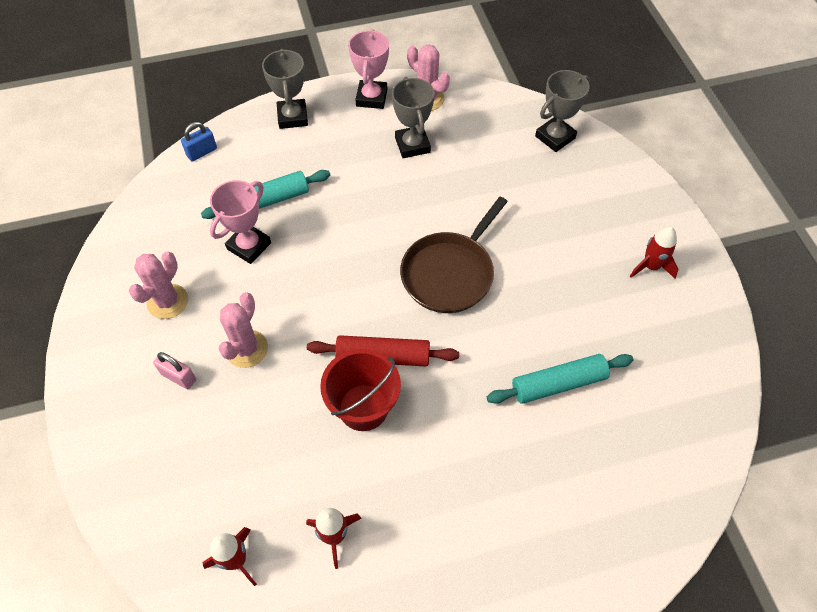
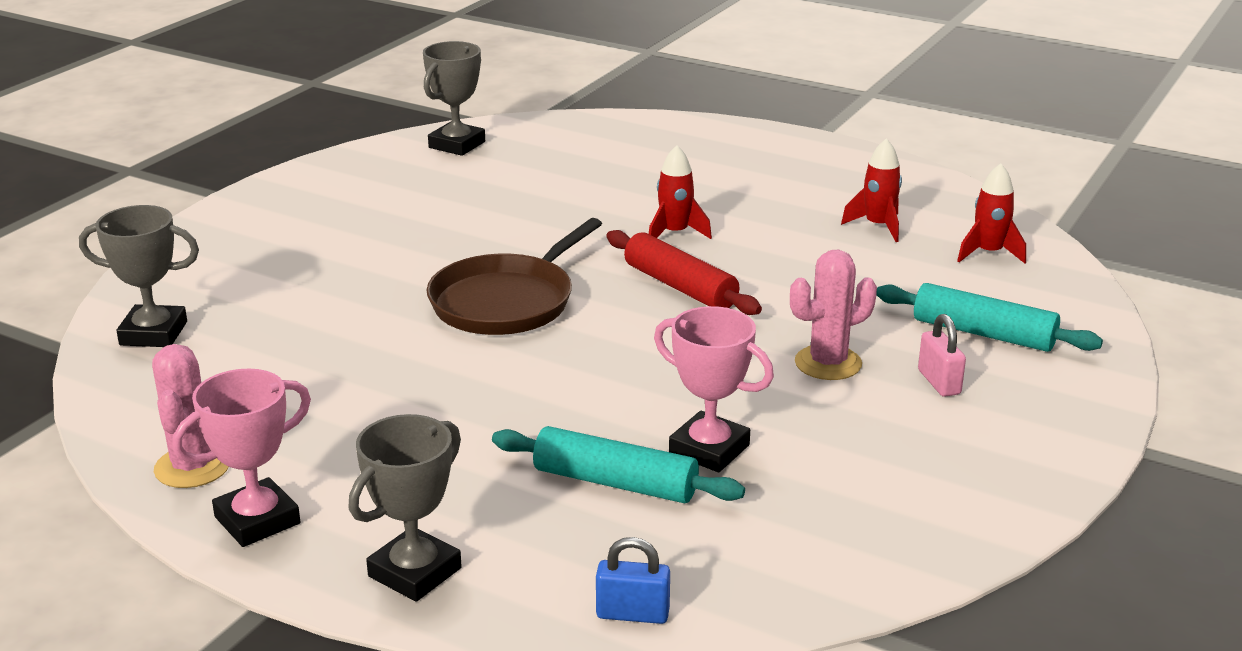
camera: 135 degrees left, 30 degrees down
(168, 301) = (889, 454): pink cactus -> none
(249, 246) = (709, 449): pink trophy -> pink trophy turned 45 degrees clockwise
(363, 407) = (750, 270): red bucket -> none
(412, 145) = (321, 427): grey trophy -> grey trophy (457, 145)
(450, 273) = (506, 301): brown pan -> brown pan turned 135 degrees clockwise
(558, 383) = (544, 200): turquoise rolling pin -> turquoise rolling pin (983, 333)
(650, 266) = (313, 209): red rocket -> red rocket (675, 233)

